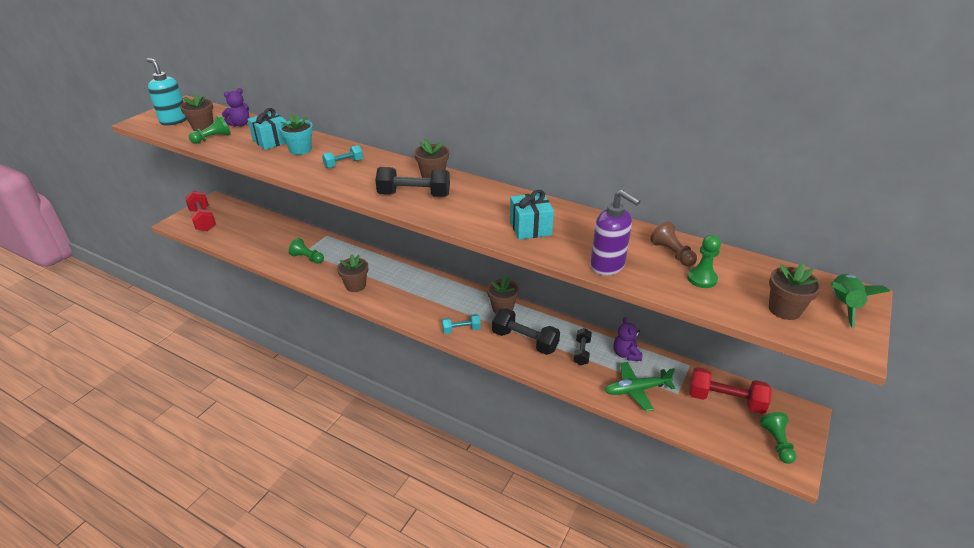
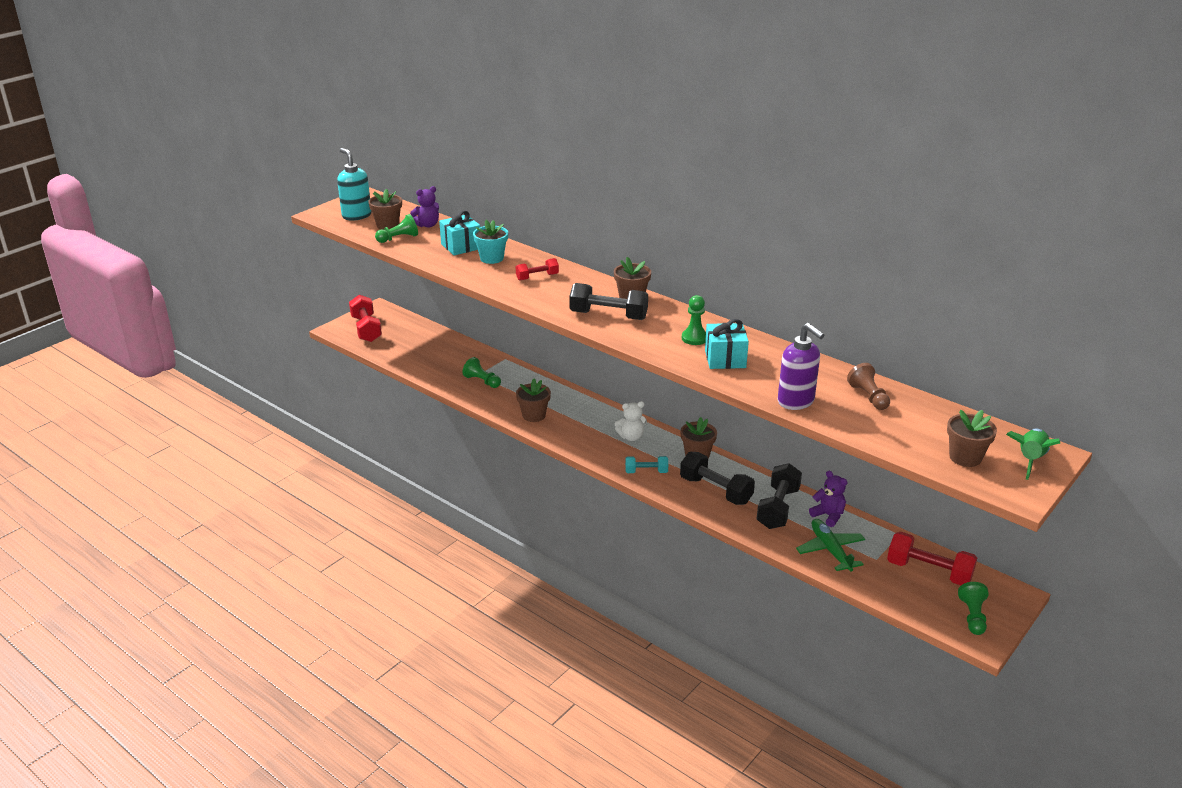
camera: 10 degrees right, 5 degrees down
(344, 164) = (537, 277): turquoise dumbbell -> red dumbbell
(443, 297) = (631, 437): none -> white teddy bear
(581, 352) = (778, 508): black dumbbell -> black dumbbell, size x1.71
(626, 354) = (828, 515): purple teddy bear -> purple teddy bear turned 135 degrees clockwise
(636, 390) = (830, 550): green plane -> green plane turned 75 degrees clockwise
(702, 279) = (890, 422): green pawn -> green pawn (694, 338)

